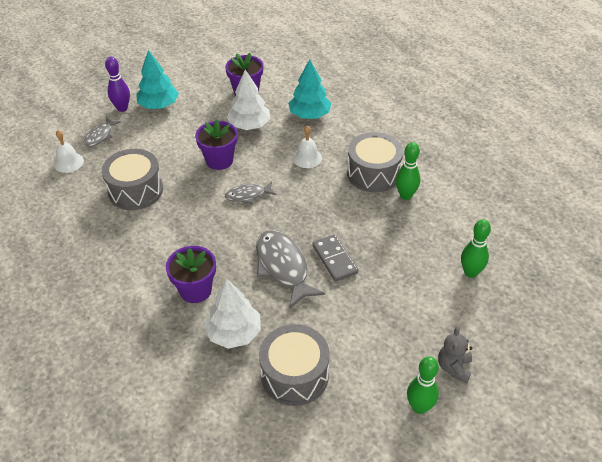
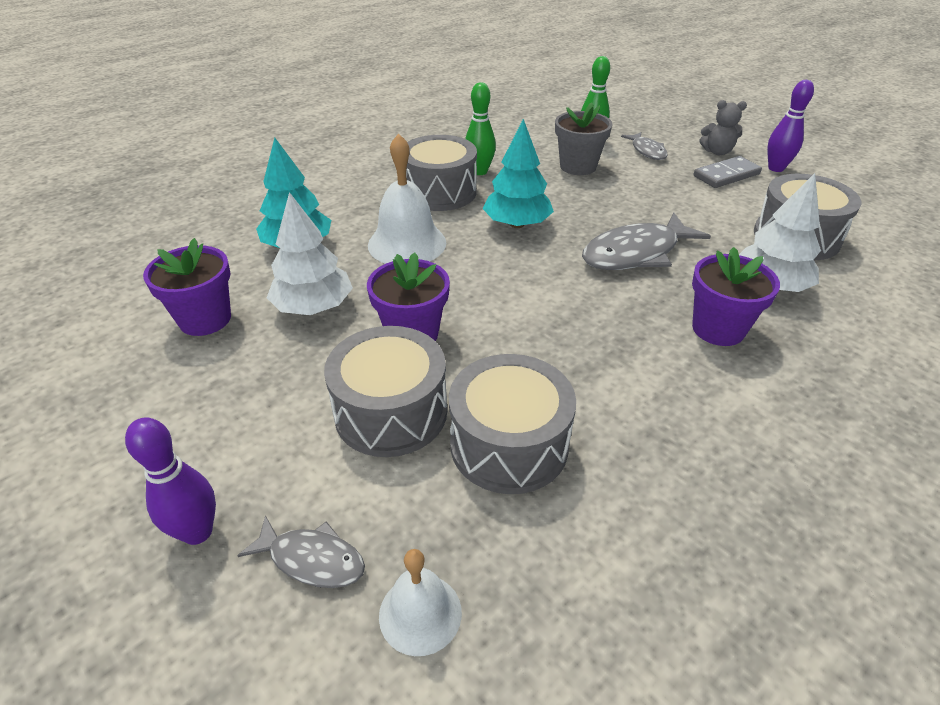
camera: 95 degrees left, 5 degrees down
(159, 105) = (208, 453): turquoise tree -> turquoise tree (517, 224)
(166, 154) = (391, 412): none -> grey drum
(248, 195) = (499, 294): grey fish -> grey fish (647, 151)
(307, 158) = (407, 243): white bell -> white bell, size x1.69
(334, 259) = (605, 216): grey domino -> grey domino (726, 175)
(416, 255) = (578, 166): none -> grey flower pot
(419, 407) = (776, 168): green bowling pin -> purple bowling pin

